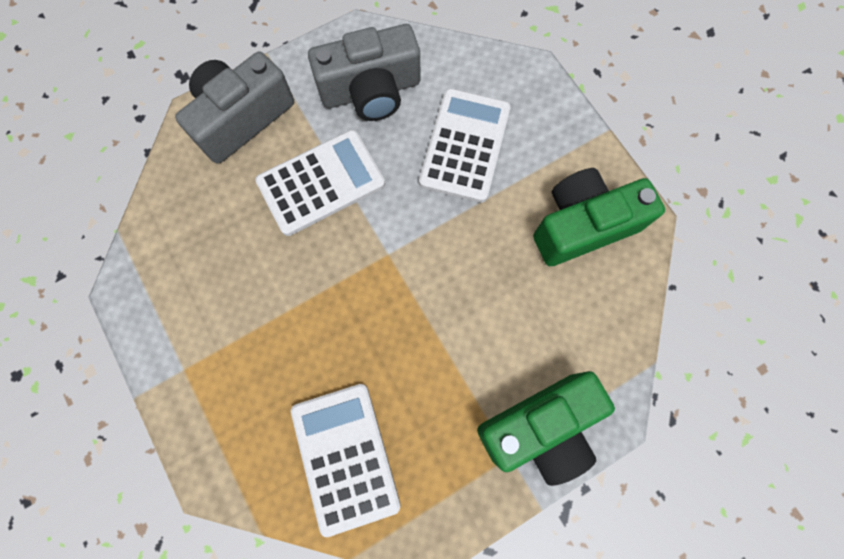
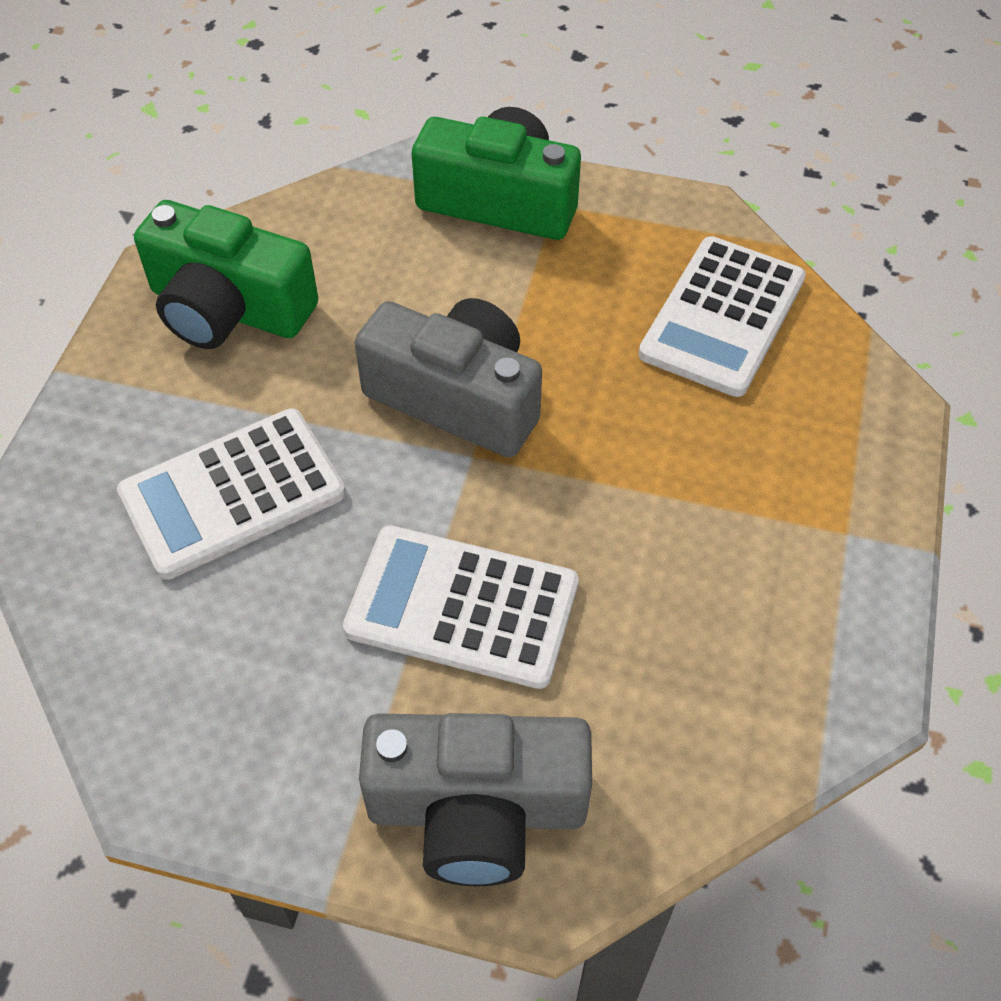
camera: 135 degrees left, 20 degrees down
(371, 90) = (252, 676): grey camera -> grey camera (457, 398)

